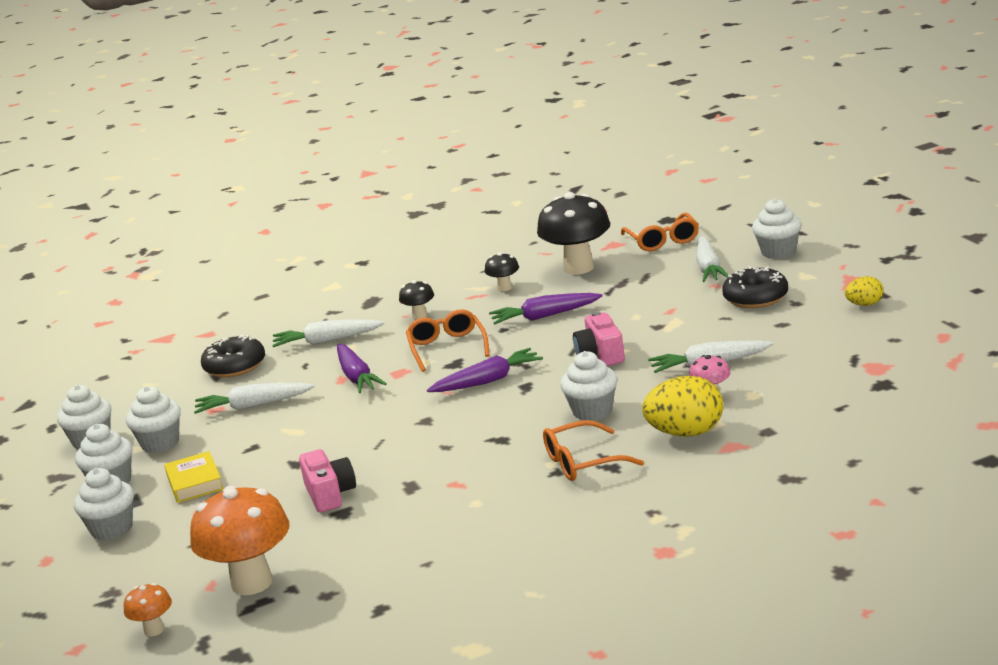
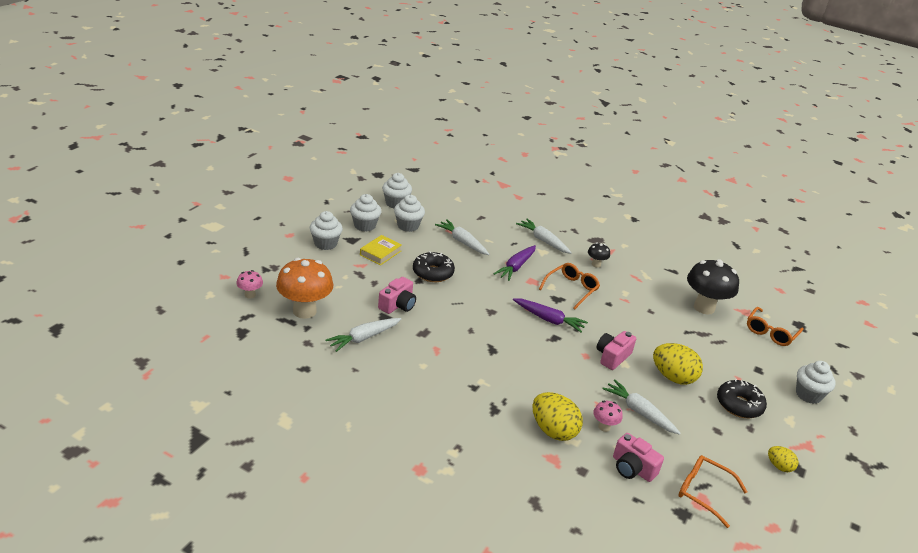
camera: 45 degrees right, 10 degrees up
(154, 630) = (250, 295): orange mushroom -> pink mushroom
(235, 366) = (494, 219): black donut -> black donut (433, 273)
(504, 288) = (654, 285): black mushroom -> none
(545, 316) = (636, 315): purple carrot -> none
(582, 462) = (491, 395): orange glasses -> orange glasses (703, 492)
(592, 411) = (548, 377): white cupcake -> none
(674, 325) = (673, 377): none -> yellow egg
(708, 268) = (756, 367): white carrot -> white carrot (364, 338)
(792, 396) = (632, 468): none -> pink camera

